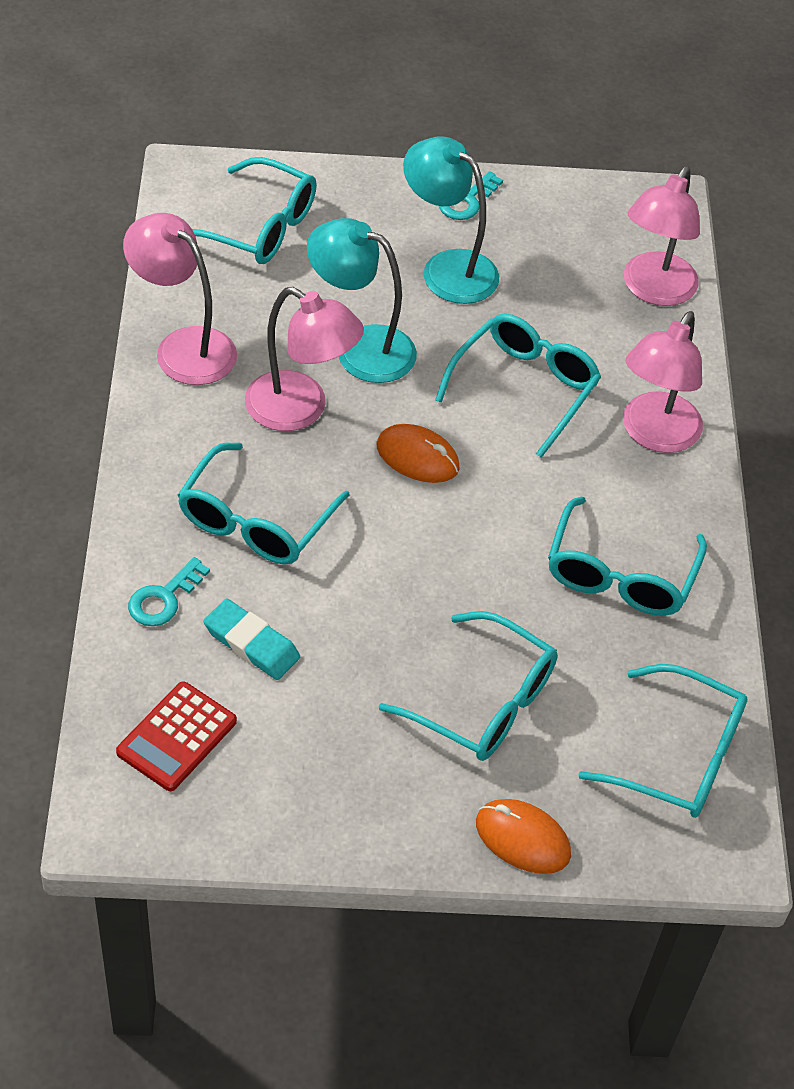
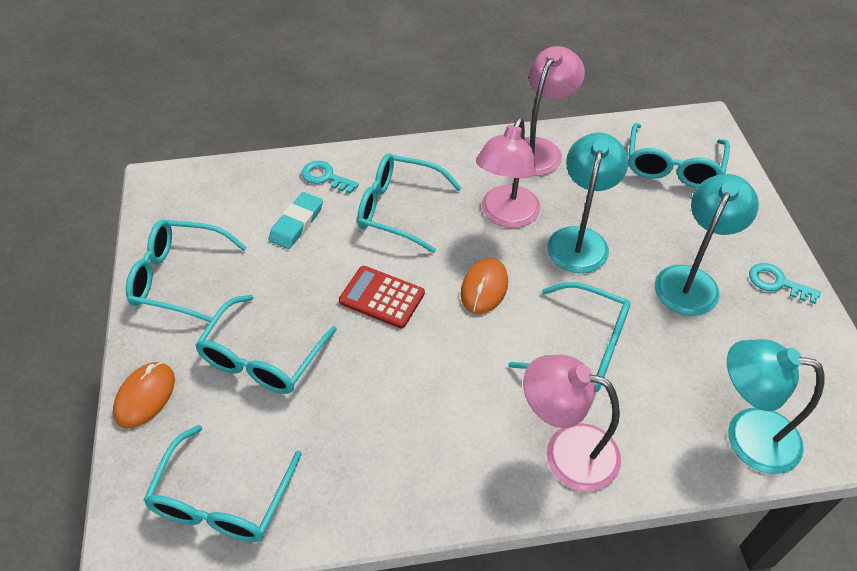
camera: 85 degrees right, 0 degrees up
(177, 737) = (221, 201): red calculator -> red calculator (382, 297)
(620, 574) = (402, 438): turquoise glasses -> turquoise glasses (179, 278)
(653, 290) = (747, 436): pink lamp -> turquoise lamp

